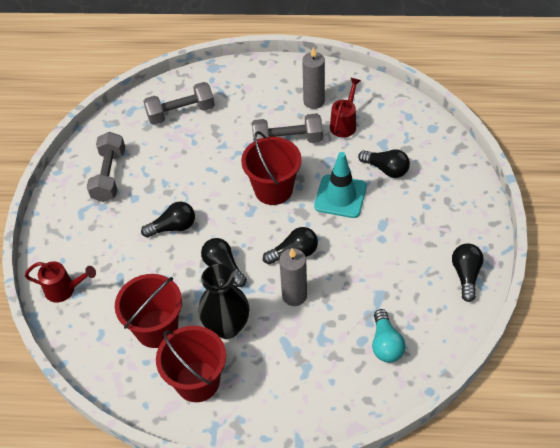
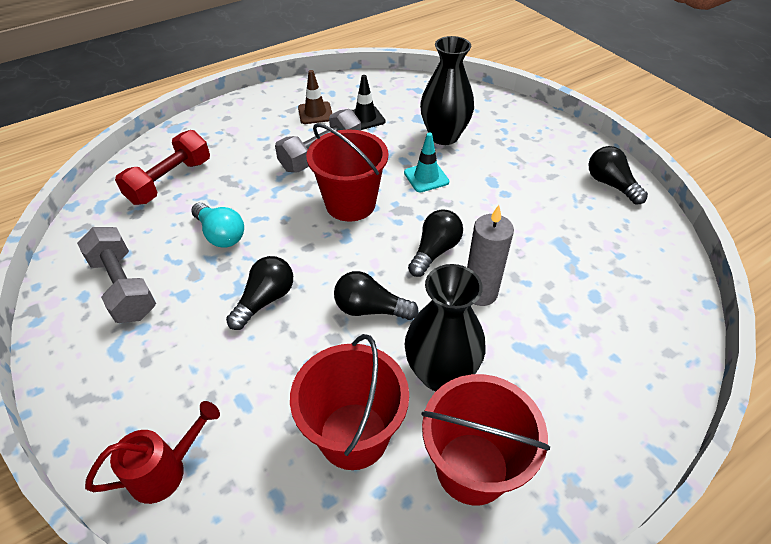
camera: 40 degrees left, 5 degrees down
(181, 112) = (170, 181): grey dumbbell -> red dumbbell
(314, 101) = (315, 113): grey candle -> brown traffic cone
(340, 196) = (426, 177): turquoise traffic cone -> turquoise traffic cone, size x0.64
(344, 123) = (365, 118): red watering can -> black traffic cone
(385, 344) = (619, 285): turquoise light bulb -> turquoise light bulb (221, 234)
(386, 169) = (444, 136): black light bulb -> black vase

